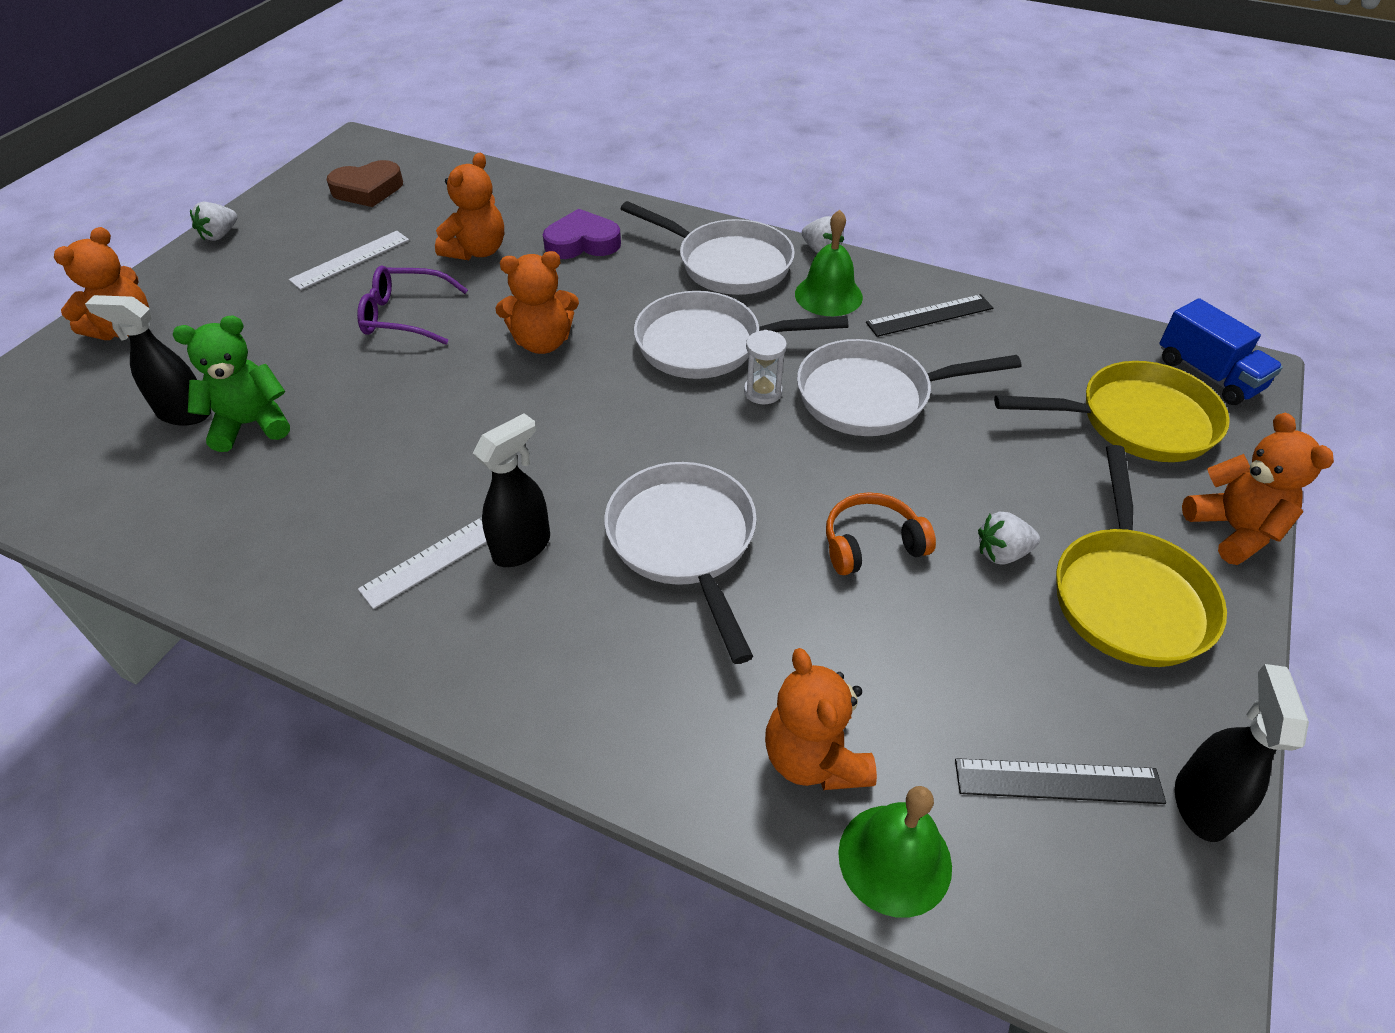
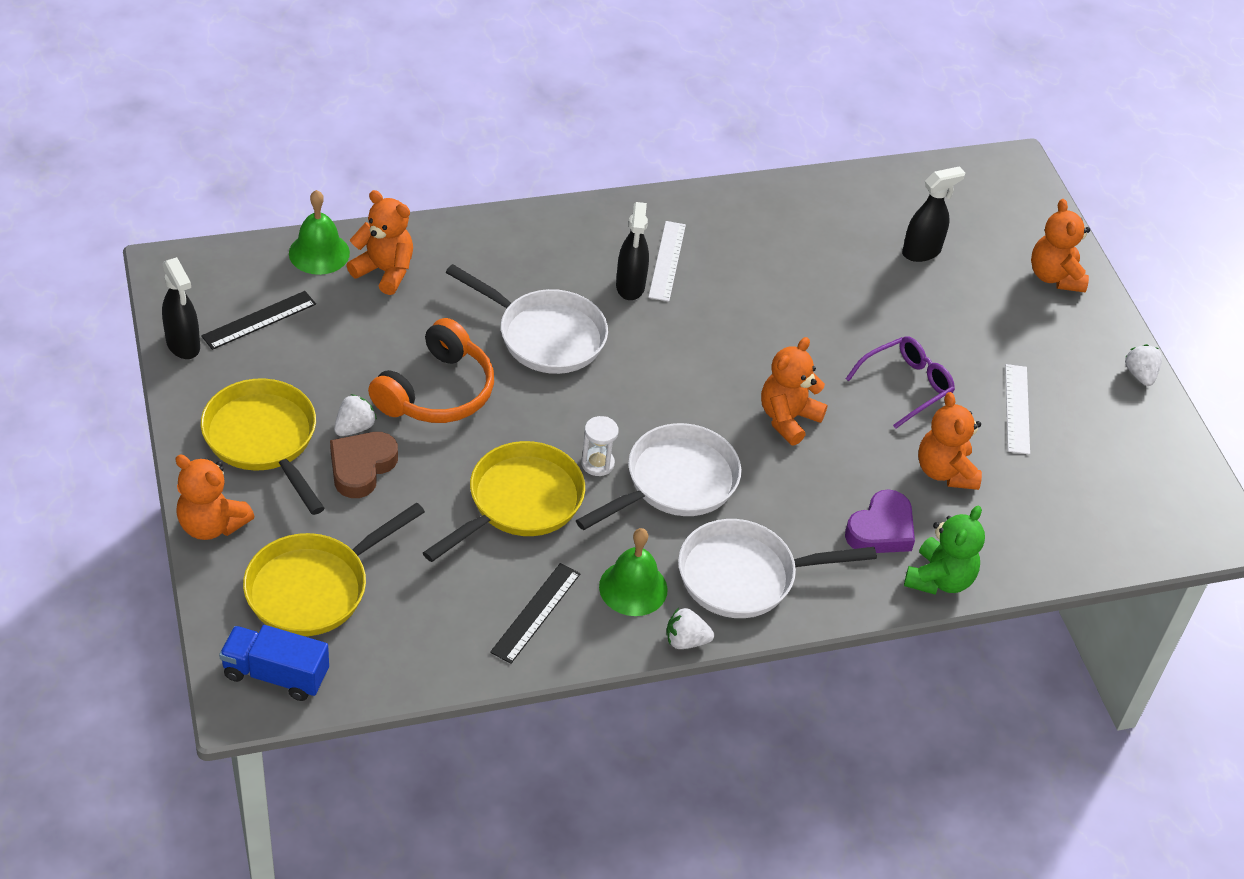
camera: 135 degrees right, 0 degrees up
(251, 424) = (875, 267): green teddy bear -> green teddy bear (939, 579)
(368, 190) = (1122, 483): brown heart -> brown heart (361, 467)
(871, 544) = (437, 392): orange headphones -> orange headphones, size x1.60
(872, 396) = (519, 503): white pan -> yellow pan

